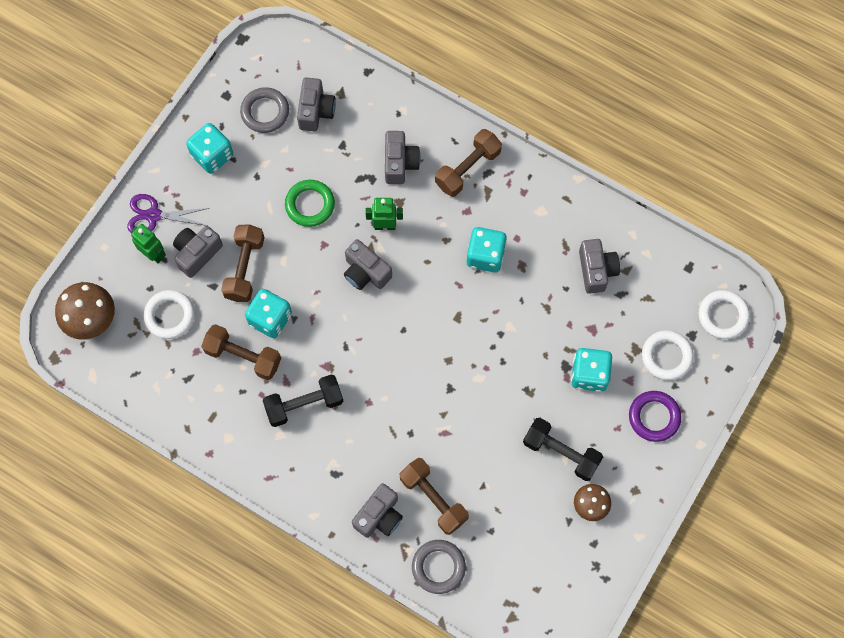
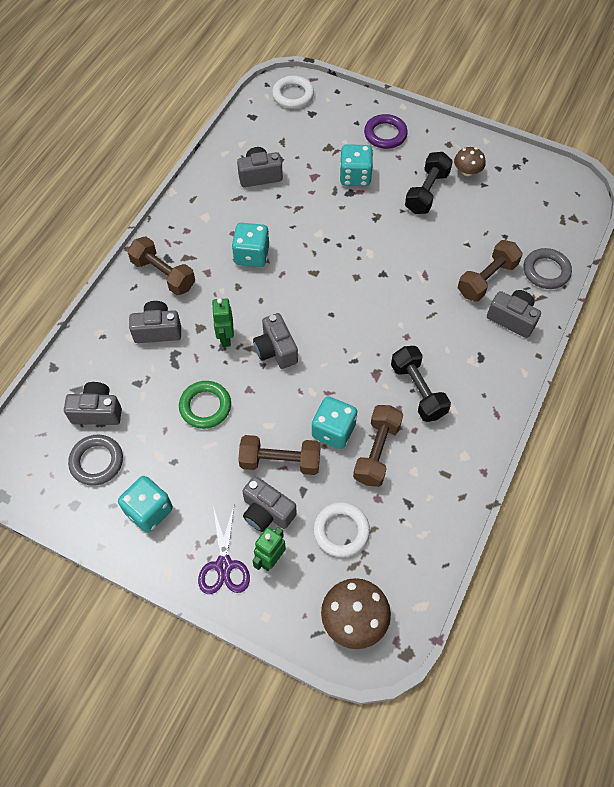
camera: 95 degrees left, 10 degrees down
(366, 272) = (276, 350): grey camera -> grey camera turned 120 degrees clockwise
(666, 356) = (332, 128): white ring -> none

